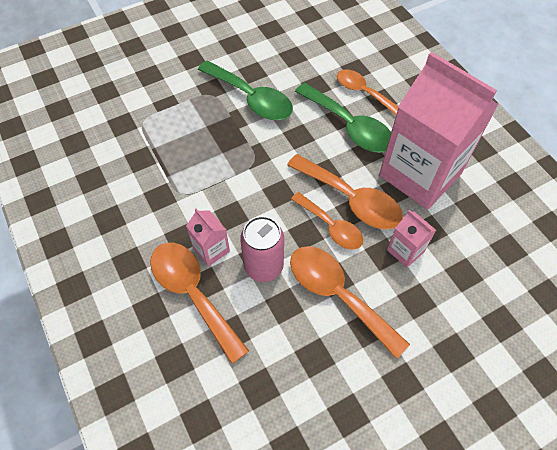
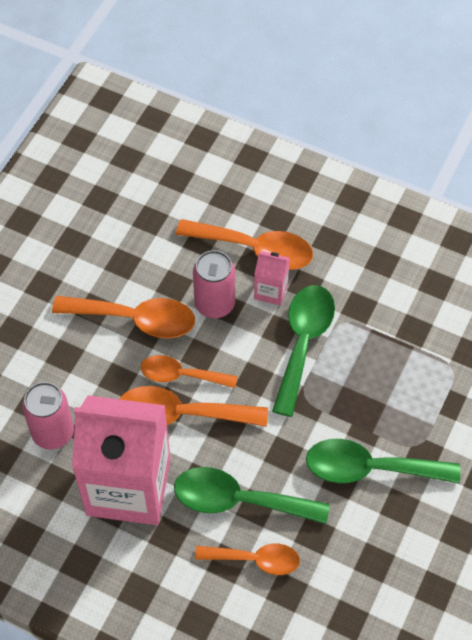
camera: 145 degrees right, 0 degrees up
(223, 196) = (303, 343): none -> green spoon
(405, 251) = (98, 394): pink carton -> none
(458, 242) = (53, 433): none -> pink can

